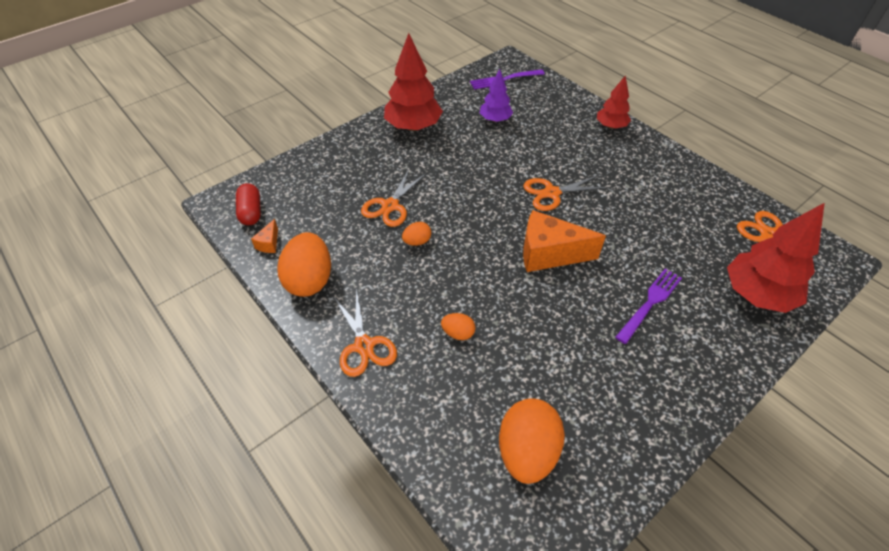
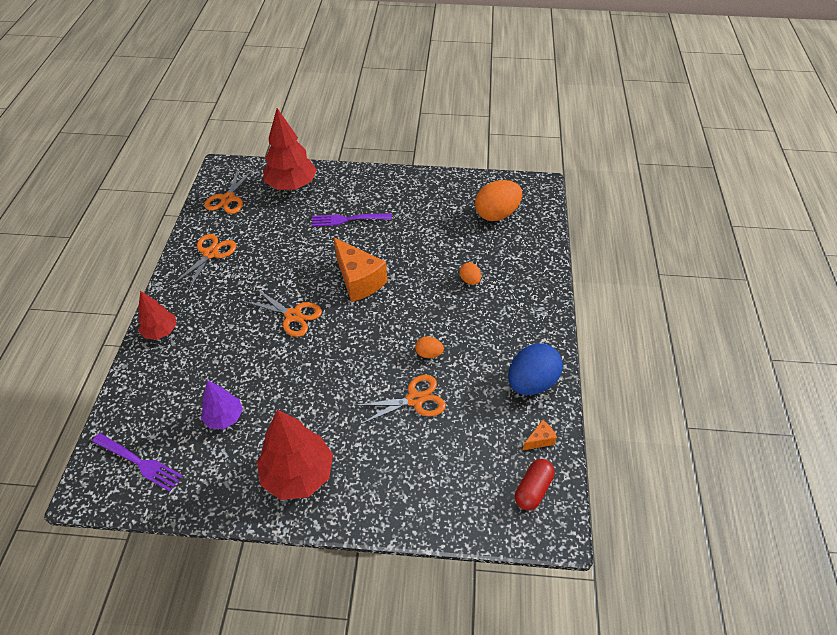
camera: 135 degrees left, 0 degrees up
(309, 280) = (531, 382): orange egg -> blue egg
(364, 345) = (532, 313): orange scissors -> orange scissors (210, 254)

